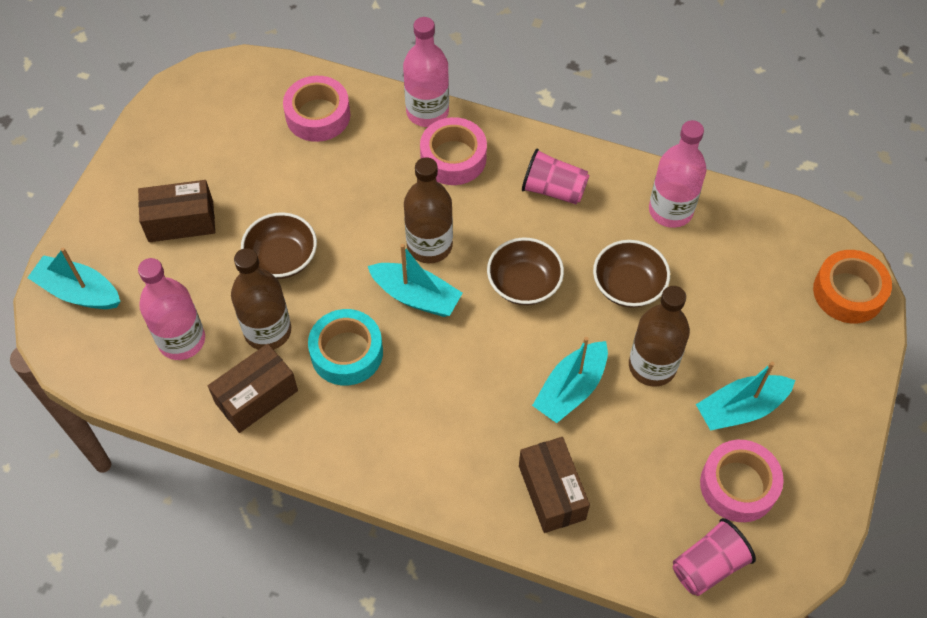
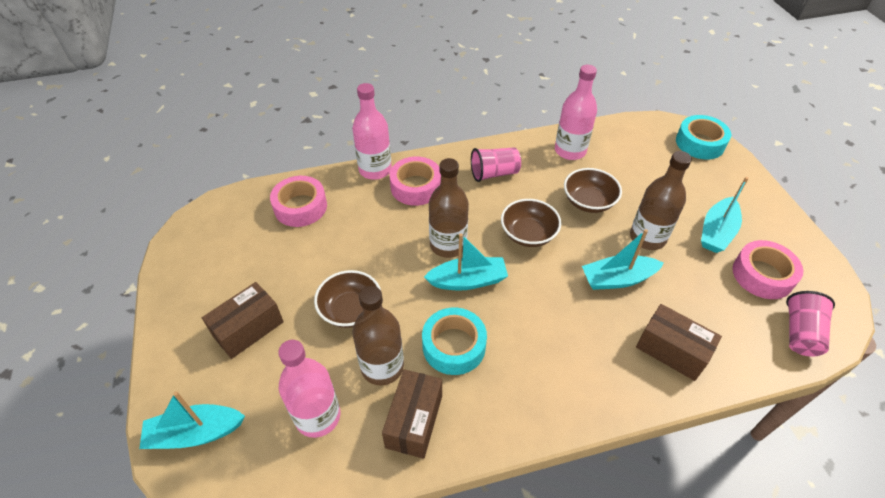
camera: 35 degrees left, 10 degrees down
(571, 389) = (617, 279): turquoise boat -> turquoise boat turned 75 degrees clockwise
(848, 292) = (700, 143): orange tape -> turquoise tape

